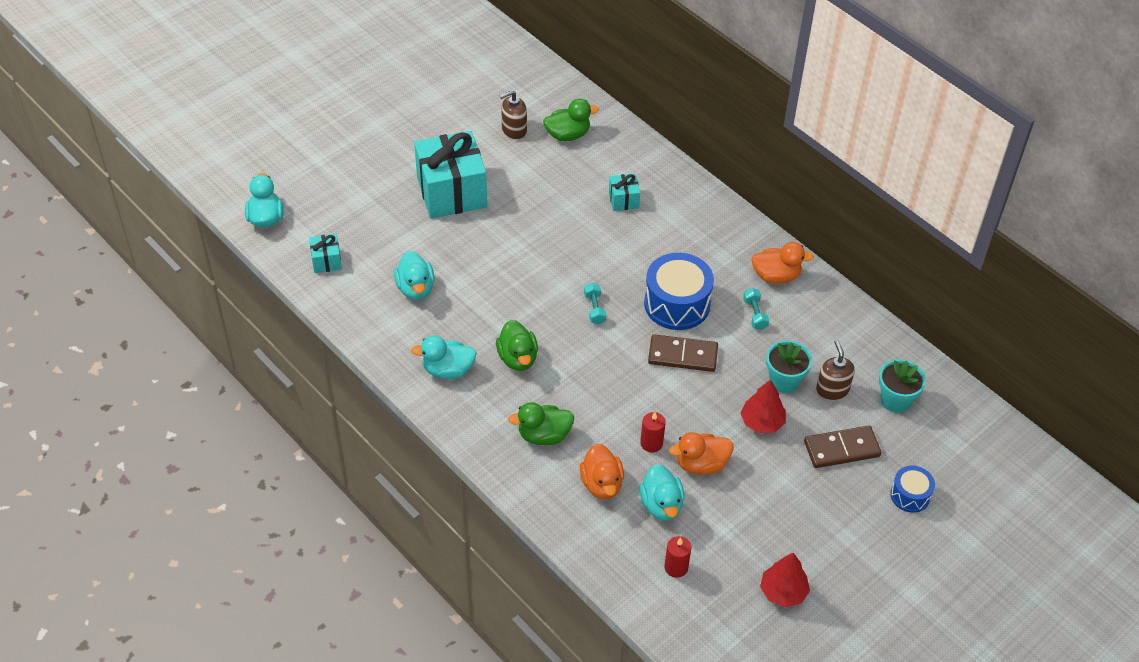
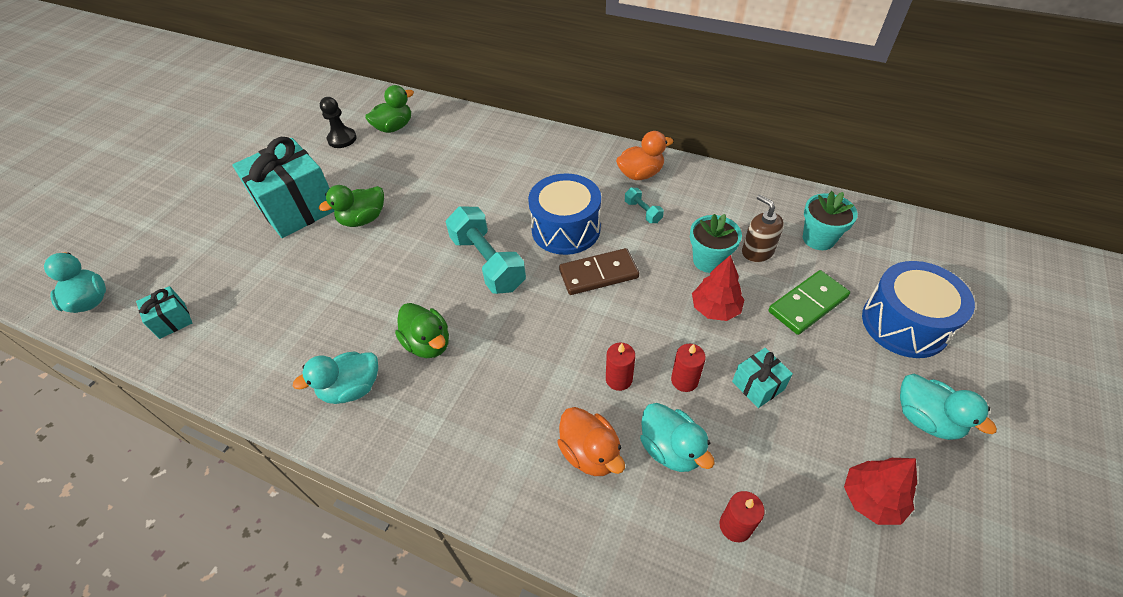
camera: 20 degrees left, 0 degrees up
(415, 288) = (286, 312): turquoise duck -> turquoise duck (926, 419)
(514, 130) = (342, 139): brown soap dispenser -> black pawn
(544, 435) = (495, 421): green duck -> green duck (363, 219)
(594, 309) = (488, 262): turquoise dumbbell -> turquoise dumbbell, size x2.16
(623, 200) = (469, 160): turquoise gift -> turquoise gift (758, 385)
(701, 464) = (684, 380): orange duck -> red candle
(841, 449) = (808, 304): brown domino -> green domino
(910, 495) = (904, 324): blue drum -> blue drum, size x1.82

